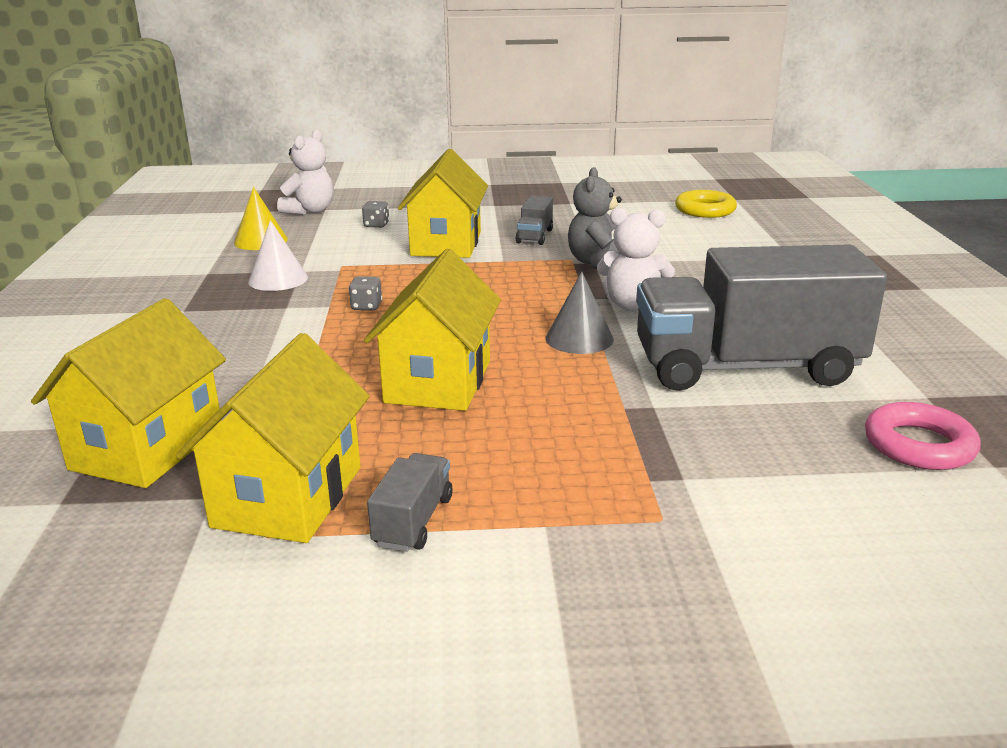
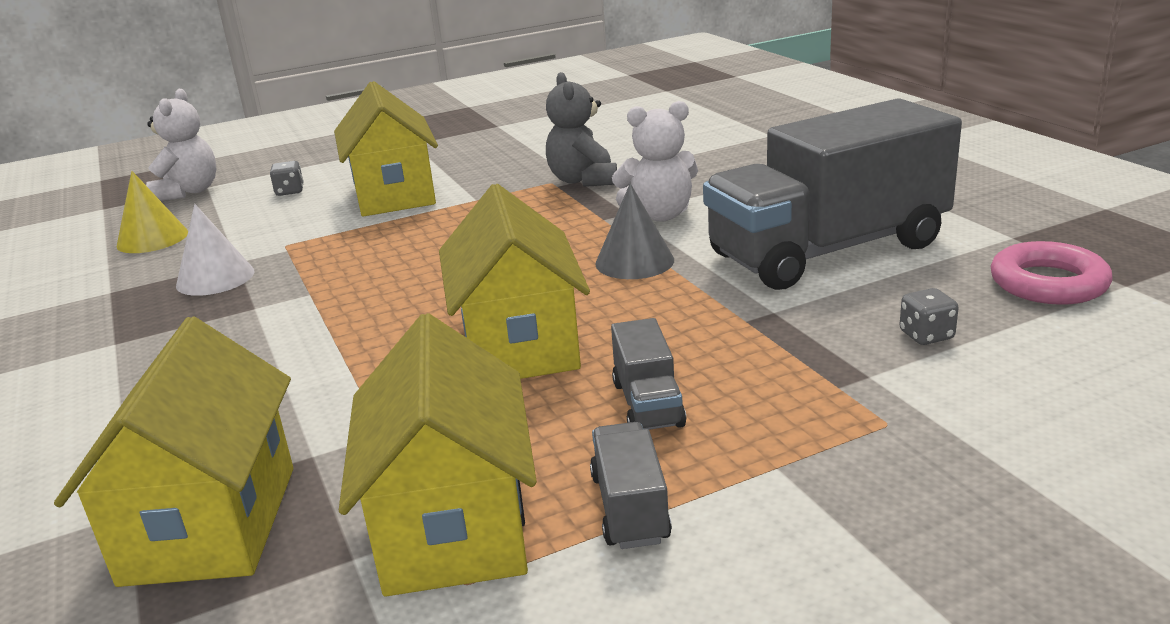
camera: 20 degrees left, 0 degrees up
(366, 306) = (358, 283): grey dice -> grey dice (926, 335)
(534, 236) = (489, 167): grey truck -> grey truck (647, 404)
(705, 210) = (646, 106): yellow ring -> none

